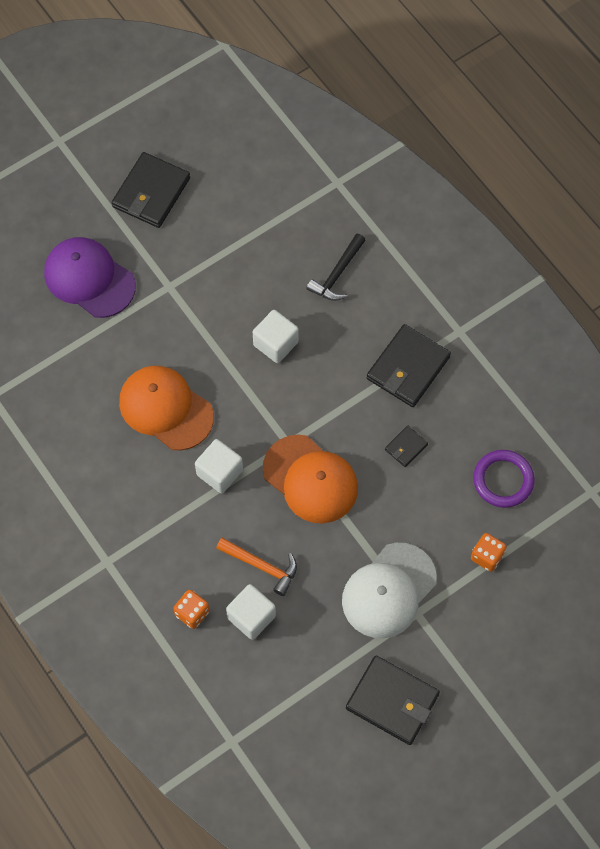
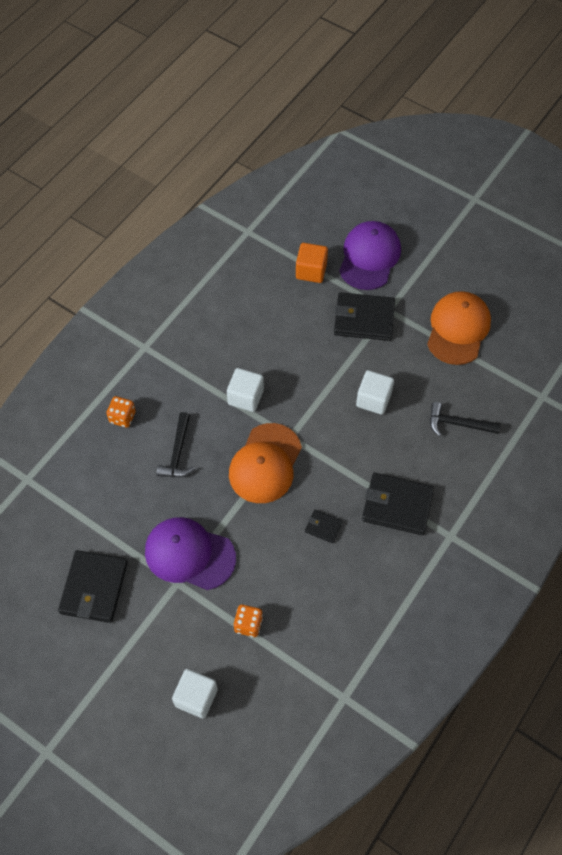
camera: 70 degrees right, 5 degrees down
(80, 346) = (311, 271): none -> orange cube
(151, 192) = (463, 271): black wallet -> black wallet (364, 319)
(165, 408) = (284, 343): orange cap -> orange cap (458, 329)
(251, 617) = (133, 459): white cube -> white cube (196, 697)
(261, 566) = (178, 452): orange hammer -> black hammer
(388, 591) = (189, 554): white cap -> purple cap
(503, 480) = (325, 616): purple ring -> none

